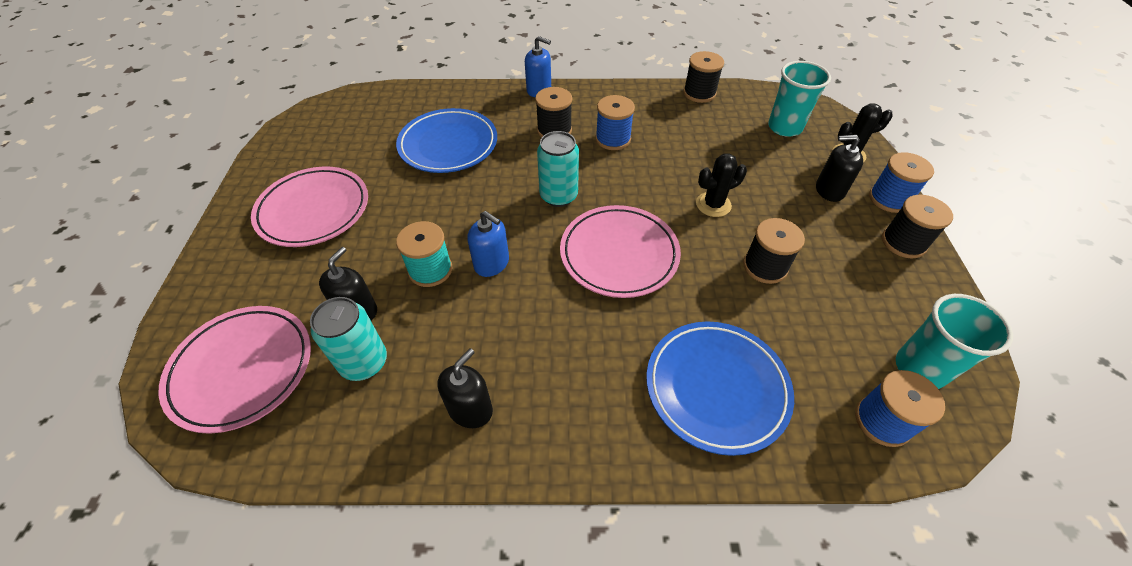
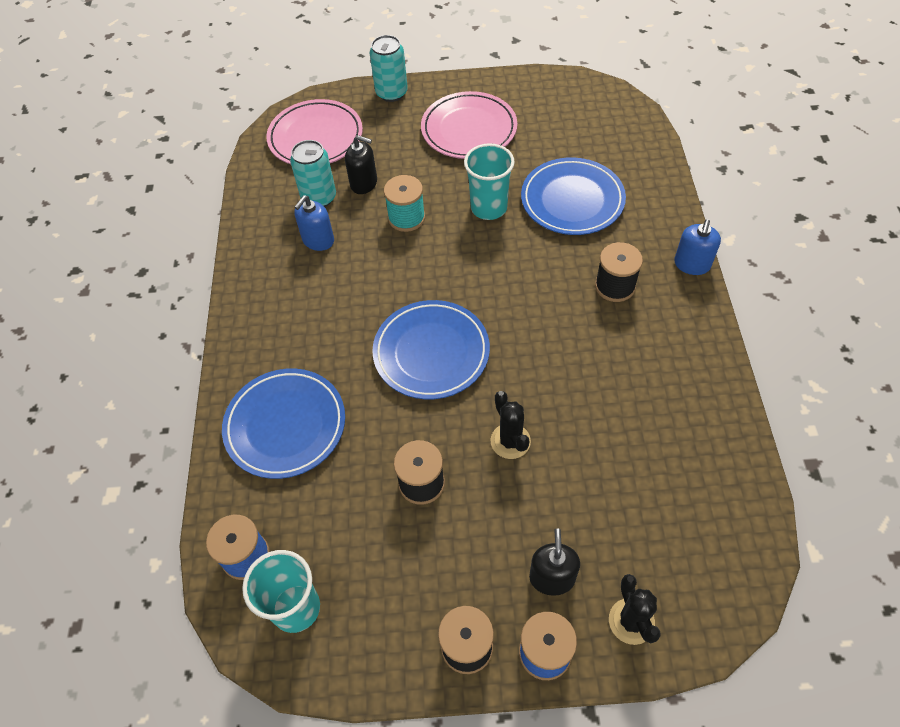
camera: 90 degrees right, 5 degrees up
(470, 409) = (278, 264): black soap dispenser -> none
(491, 263) = (415, 257): blue soap dispenser -> blue soap dispenser (318, 240)
(558, 196) = (507, 298): turquoise can -> turquoise can (391, 93)
(613, 139) = (610, 343): blue spool -> none
(619, 254) = (431, 352): pink plate -> blue plate
(699, 93) = (733, 441): black spool -> none
(784, 127) = (677, 544): turquoise cup -> turquoise cup (489, 208)

